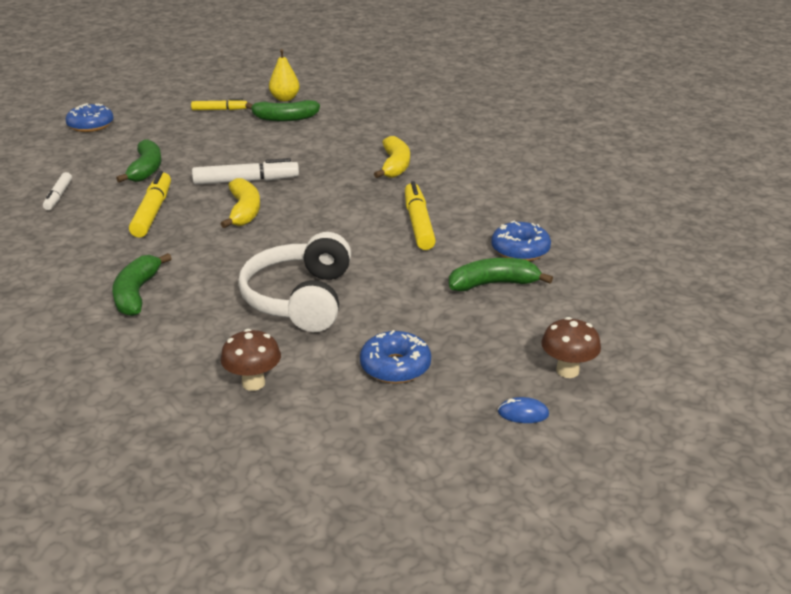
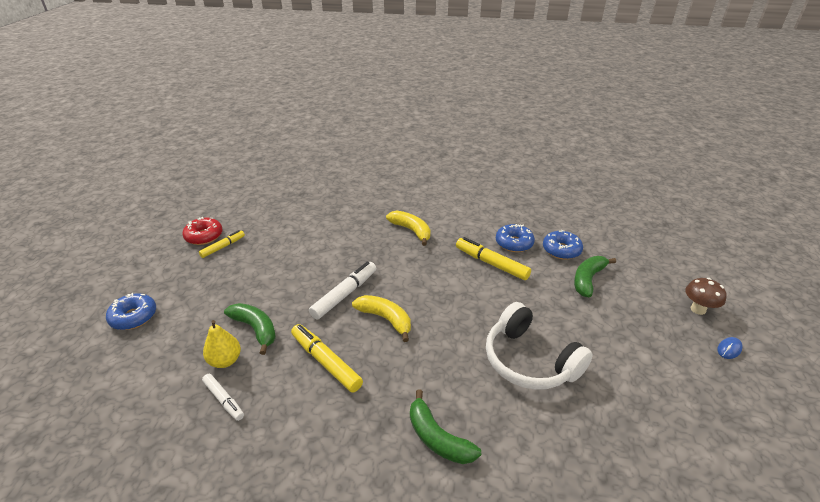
camera: 45 degrees left, 5 degrees up
(219, 97) = (204, 236): none -> red donut
(253, 383) = (615, 443): brown mushroom -> none
(284, 118) = (283, 230): green banana -> none
(285, 99) = (256, 215): yellow pear -> yellow pear (225, 361)
(395, 366) = (645, 367): blue donut -> blue donut (514, 243)

